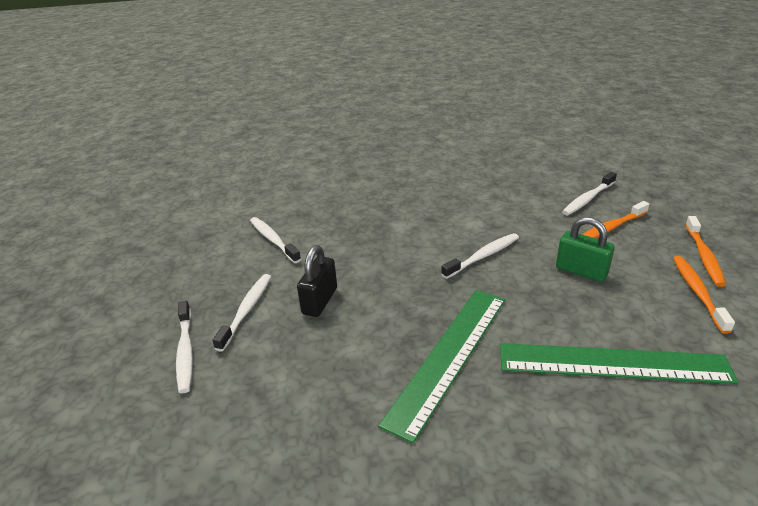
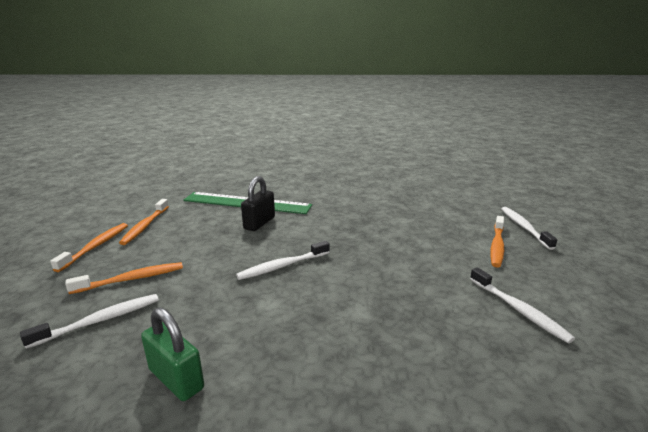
camera: 175 degrees left, 10 degrees down
(246, 310) = (497, 246): white toothbrush -> orange toothbrush
(320, 301) = (436, 247): black padlock -> black padlock (259, 223)
(449, 357) = (341, 212): green ruler -> none
(581, 271) = (208, 246): green padlock -> green padlock (176, 379)

